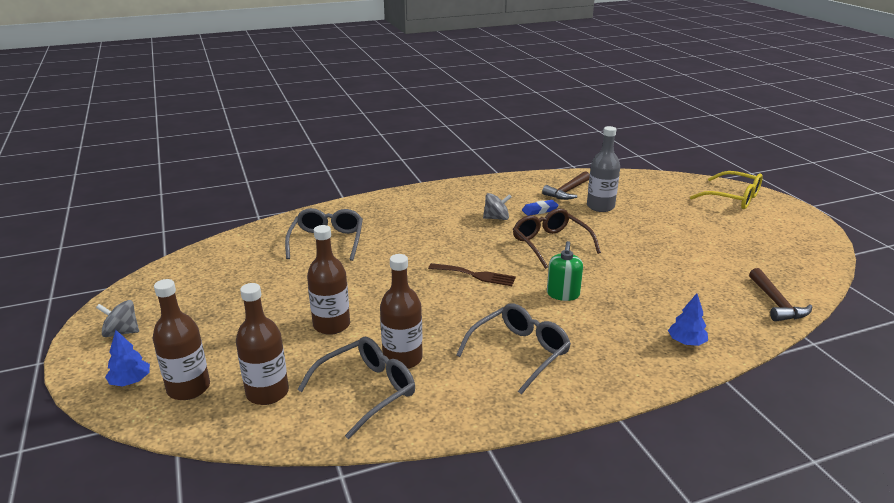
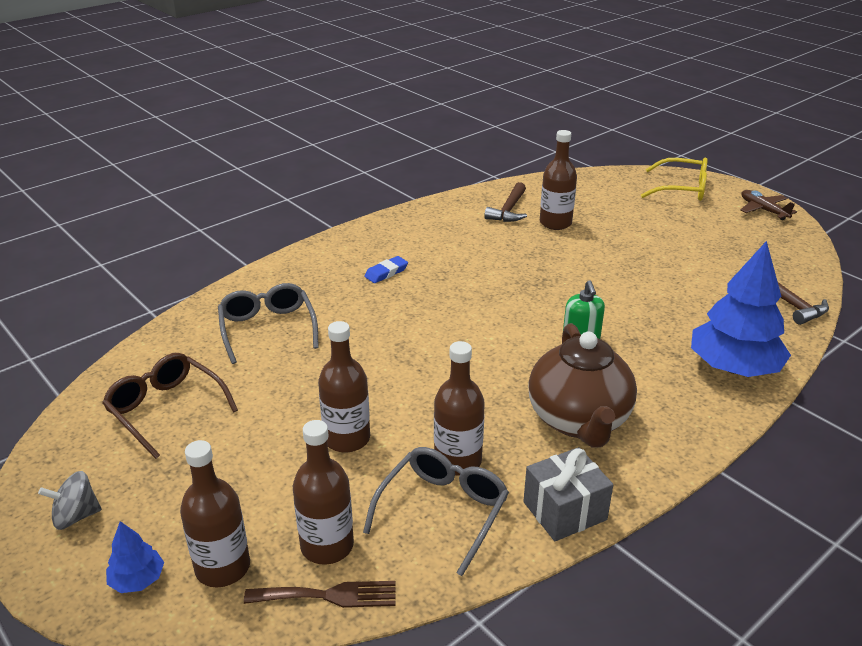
camera: 20 degrees left, 5 degrees up
(462, 415) = (564, 511): none -> grey gift
(475, 275) = (473, 337): brown fork -> brown fork (328, 595)
(496, 218) = (451, 259): grey spinning top -> none
(519, 352) = (579, 421): grey glasses -> brown teapot
(539, 210) = (493, 240): blue eraser -> blue eraser (386, 272)
(550, 244) = (530, 280): brown glasses -> brown glasses (166, 409)
(600, 206) = (555, 223): grey bottle -> brown bottle
(686, 342) = (734, 367): blue tree -> blue tree, size x2.25
(801, 226) = (763, 210): none -> brown plane

